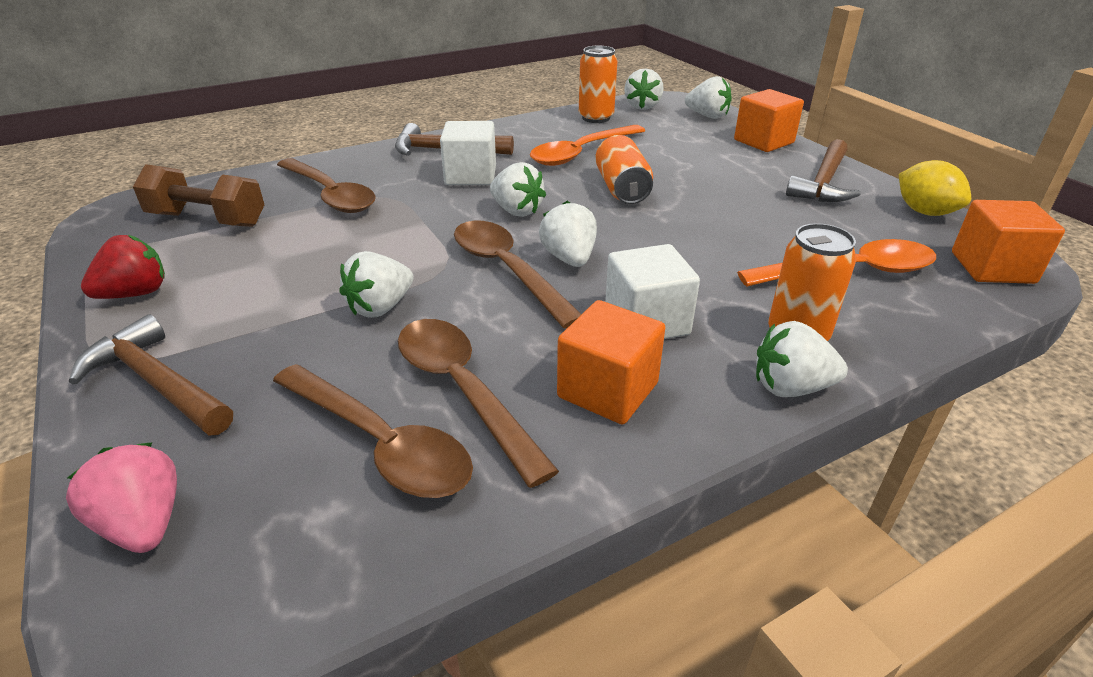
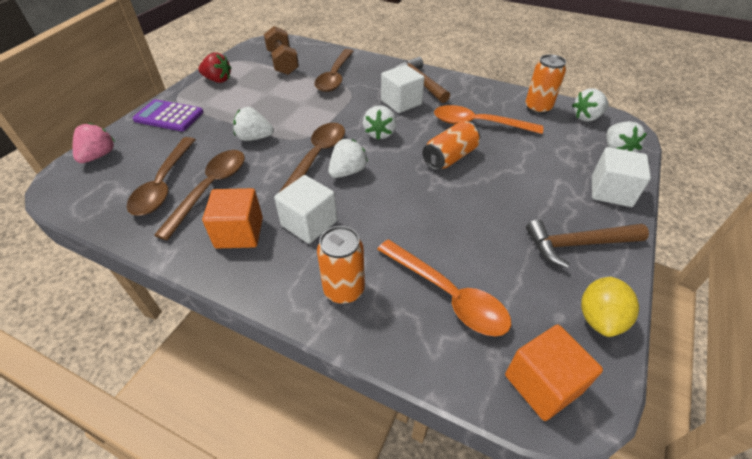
camera: 55 degrees right, 10 degrees up
(157, 383) = (169, 116): brown hammer -> purple calculator
(763, 141) = (611, 191): orange cube -> white cube
(790, 387) = (287, 302): white strawberry -> none

